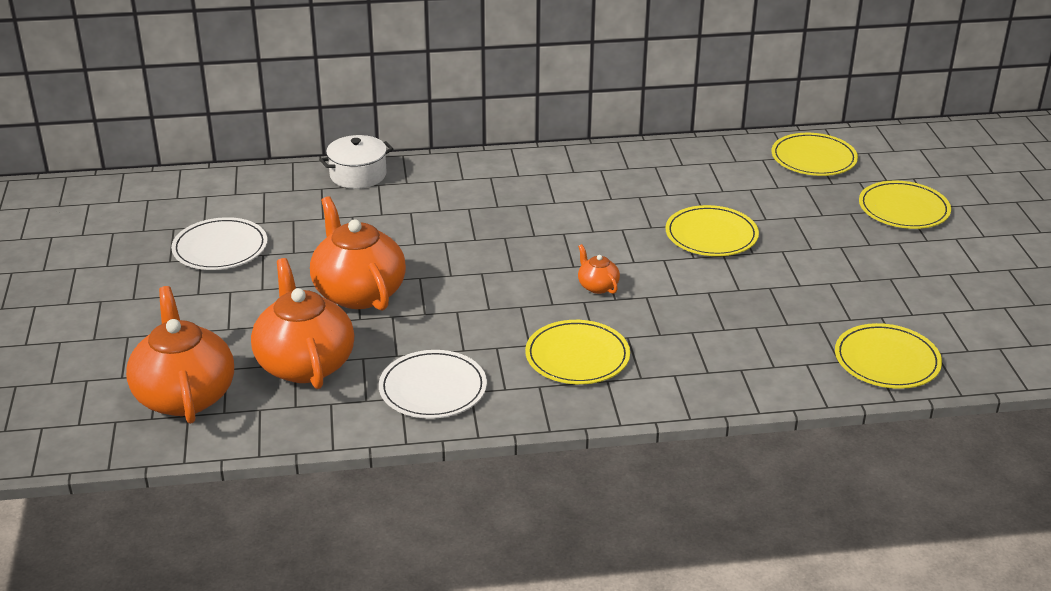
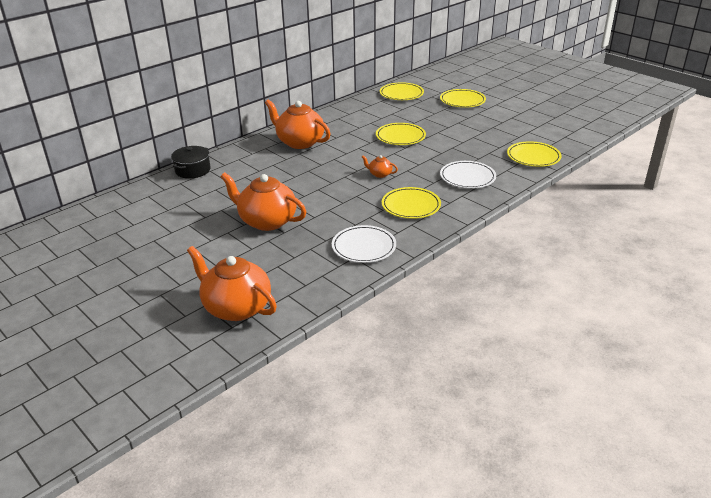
camera: 35 degrees left, 0 degrees up
(220, 248) = (158, 231): white plate -> white plate (467, 177)
(305, 364) = (283, 264): orange teapot -> orange teapot (299, 142)
(358, 175) = (193, 170): white pot -> black pot

